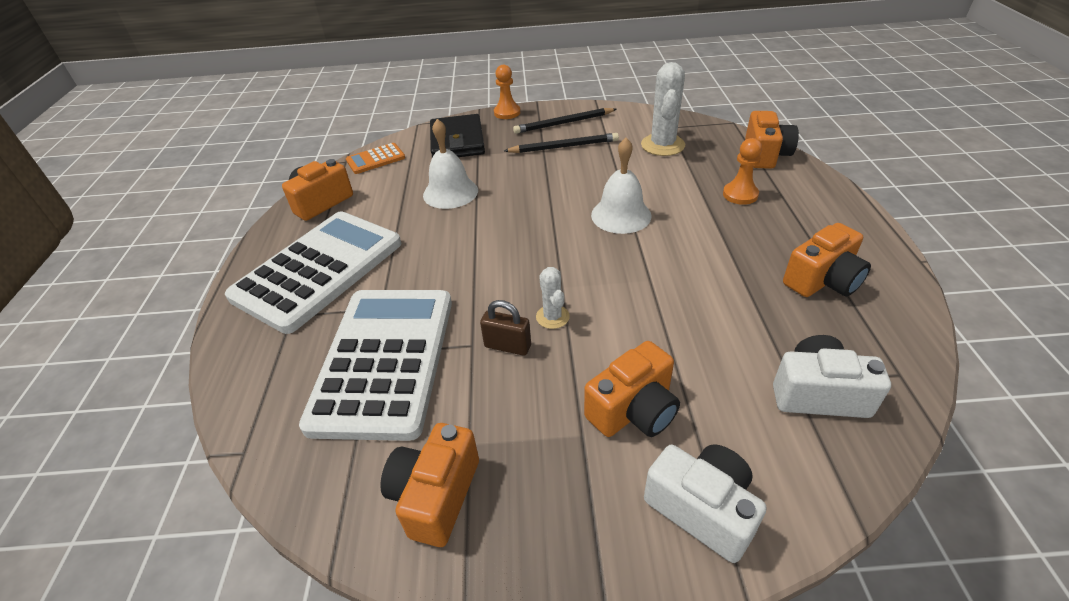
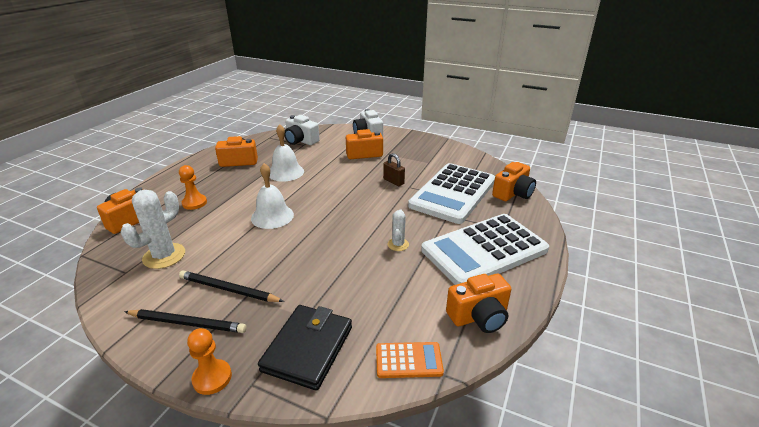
camera: 155 degrees left, 10 degrees down
(436, 495) = (446, 156): orange camera -> orange camera (513, 193)
(450, 192) = (361, 279): white bell -> white bell (285, 172)
(552, 317) = (364, 185): white cactus -> white cactus (398, 244)

